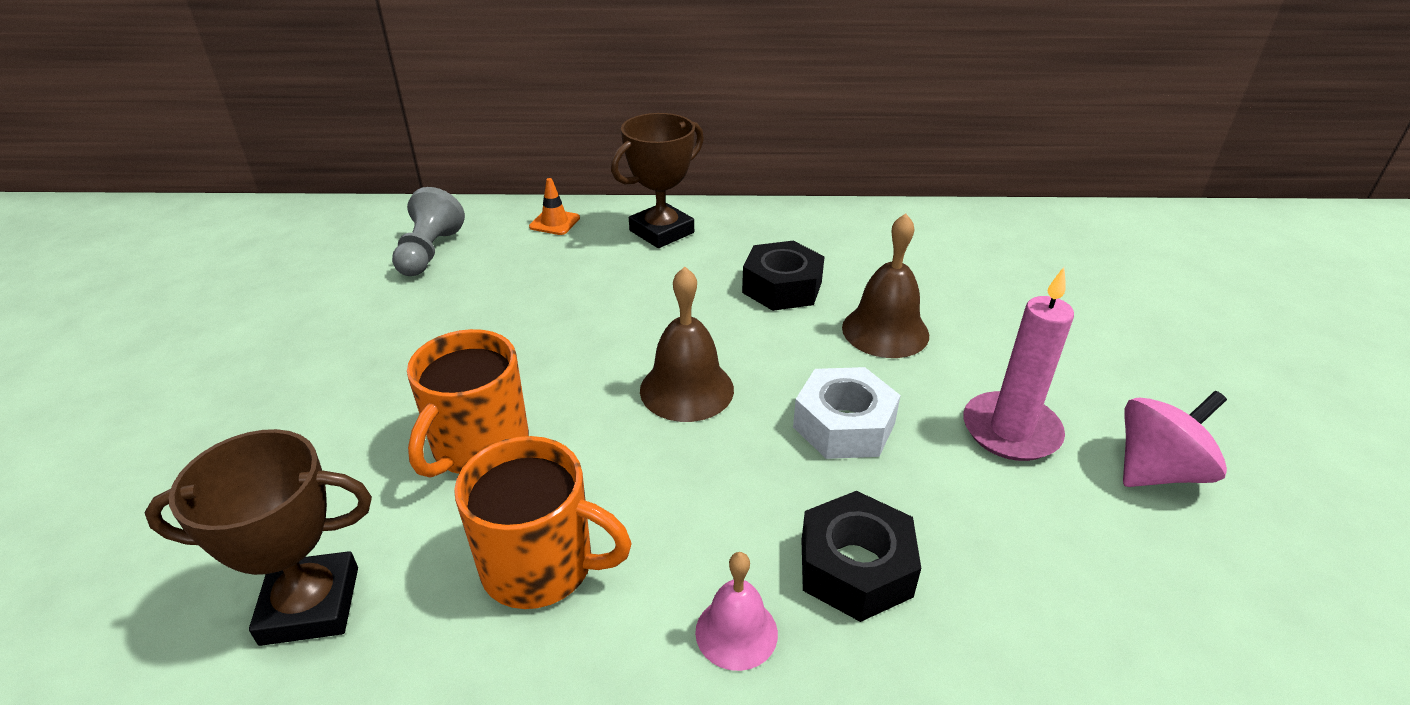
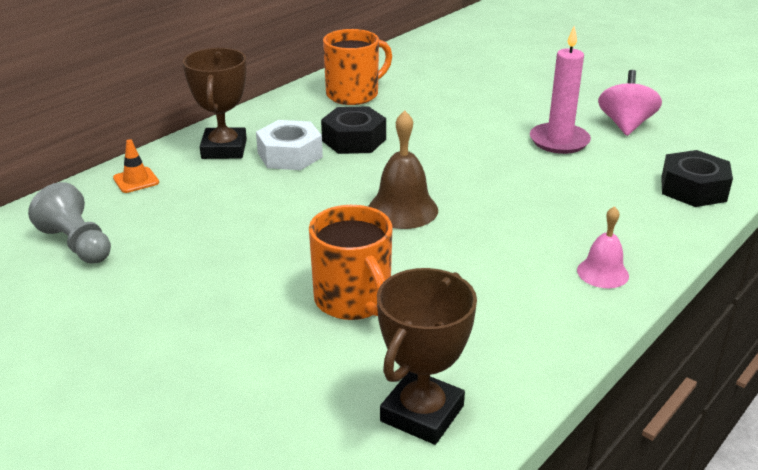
camera: 50 degrees left, 5 degrees down
(540, 566) = (489, 315): orange mug -> orange mug (353, 94)
(844, 425) = (498, 179): white nut -> white nut (290, 155)
(855, 567) = (598, 223): black nut -> black nut (693, 189)
(885, 331) = (440, 132): brown bell -> none

